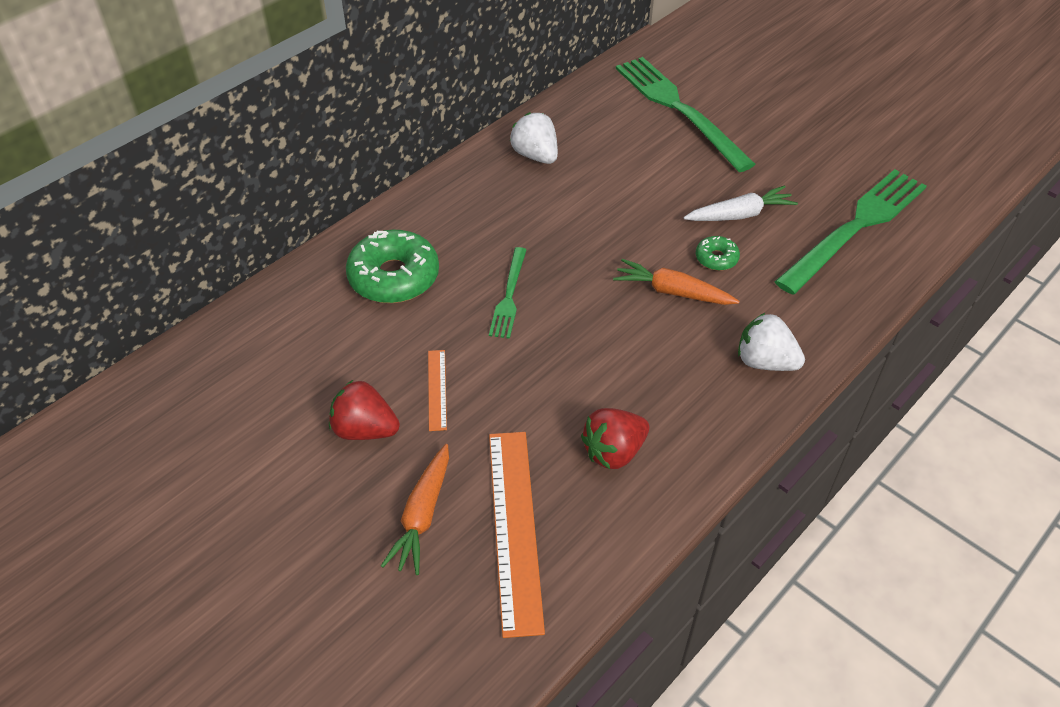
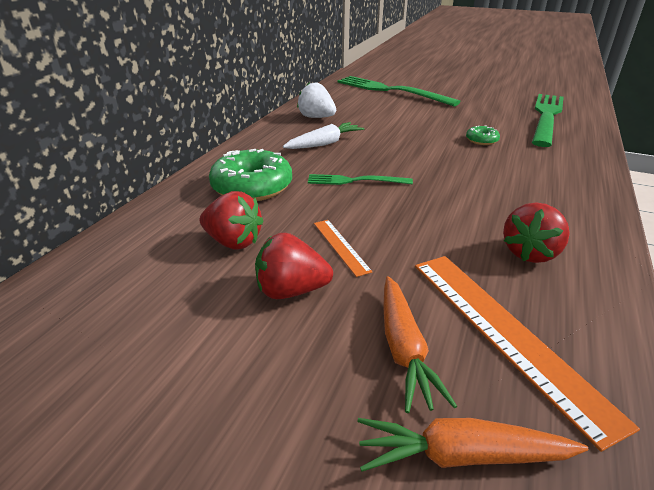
camera: 20 degrees left, 15 degrees down
(341, 355) = (233, 242): none -> red strawberry
(509, 296) = (355, 181): green fork -> green fork turned 105 degrees clockwise
(673, 292) = (471, 159): orange carrot -> orange carrot (462, 455)
(739, 215) = (473, 122): white carrot -> white carrot (324, 143)
(765, 362) = (573, 180): white strawberry -> none

